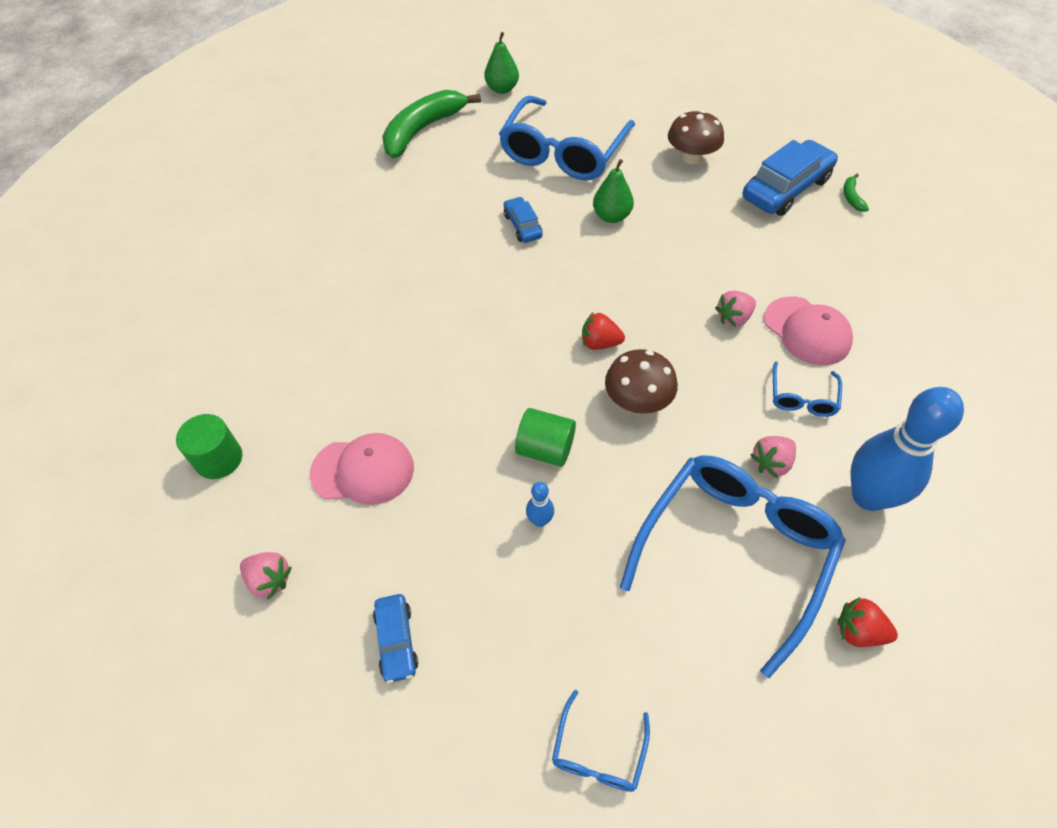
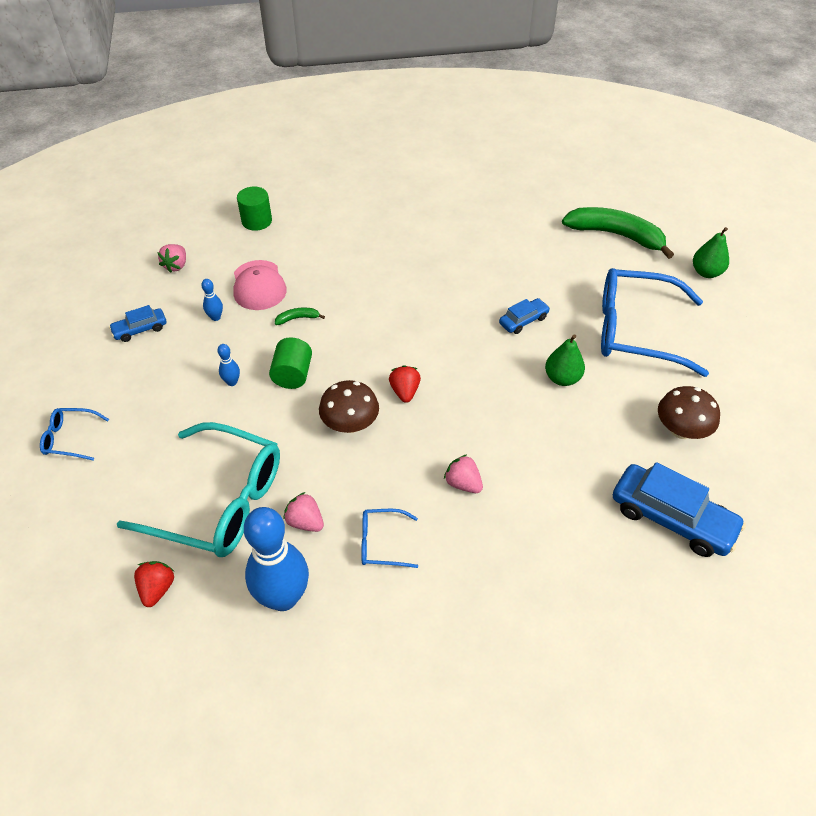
camera: 75 degrees right, 5 degrees down
(408, 531) = (215, 317): none -> blue bowling pin
(735, 551) = (219, 502): blue glasses -> turquoise glasses
(807, 331) = (465, 544): pink cap -> none
(851, 197) = (689, 584): green banana -> green banana (297, 318)

